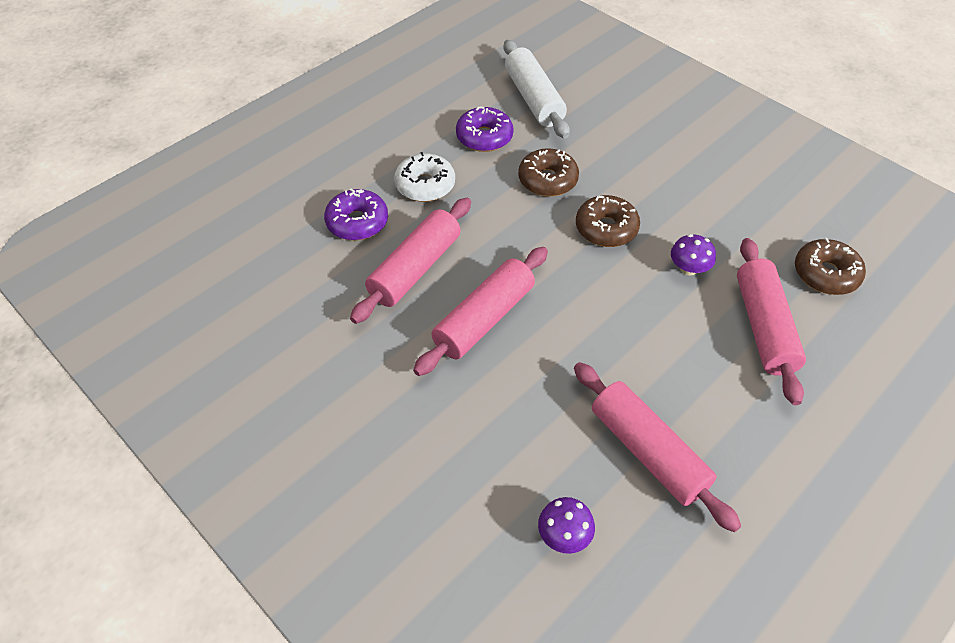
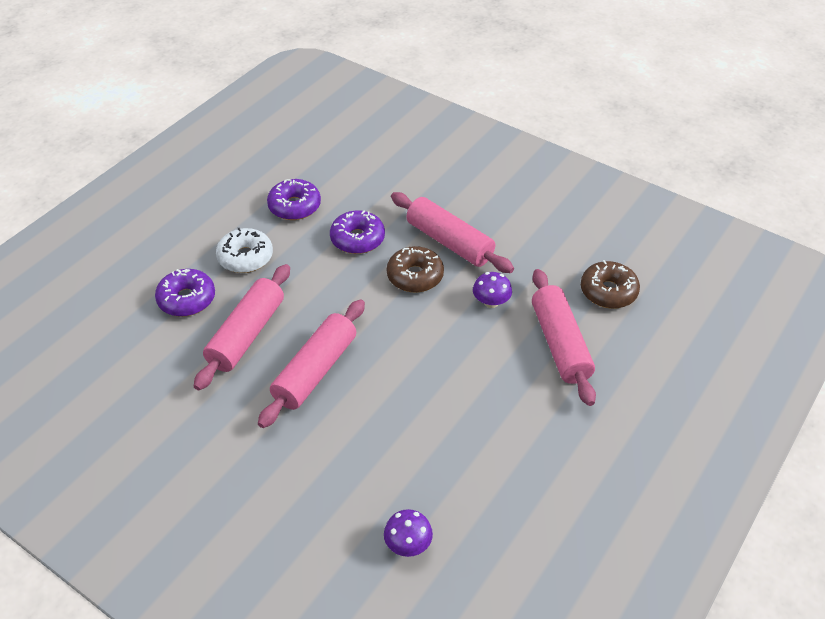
camera: 10 degrees left, 5 degrees down
(534, 99) = (336, 165): white rolling pin -> none
(547, 180) = (357, 239): brown donut -> purple donut
(647, 452) = (471, 464): pink rolling pin -> pink rolling pin (449, 242)

